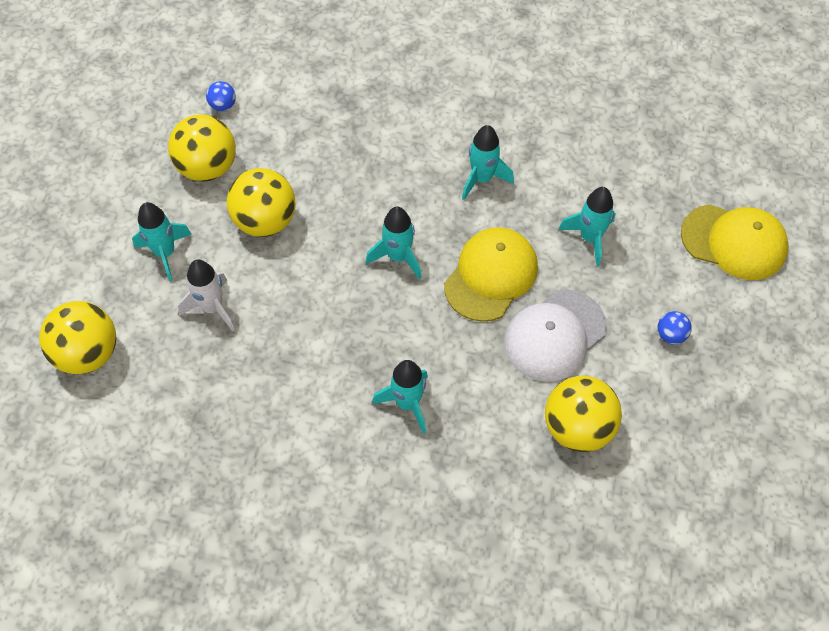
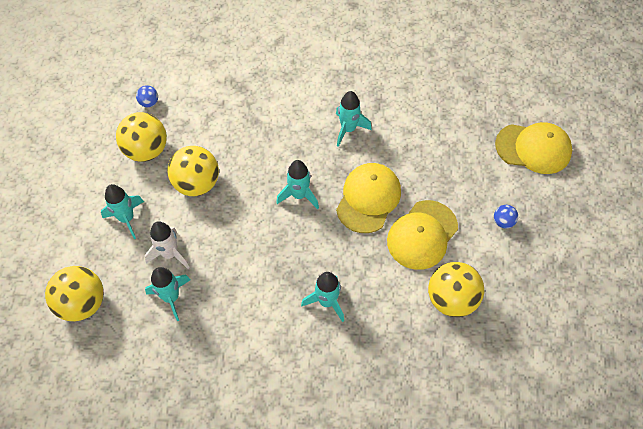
camera: 10 degrees left, 0 degrees up
(555, 335) = (422, 235): white cap -> yellow cap
(589, 238) = (433, 161): turquoise rocket -> turquoise rocket (171, 297)

